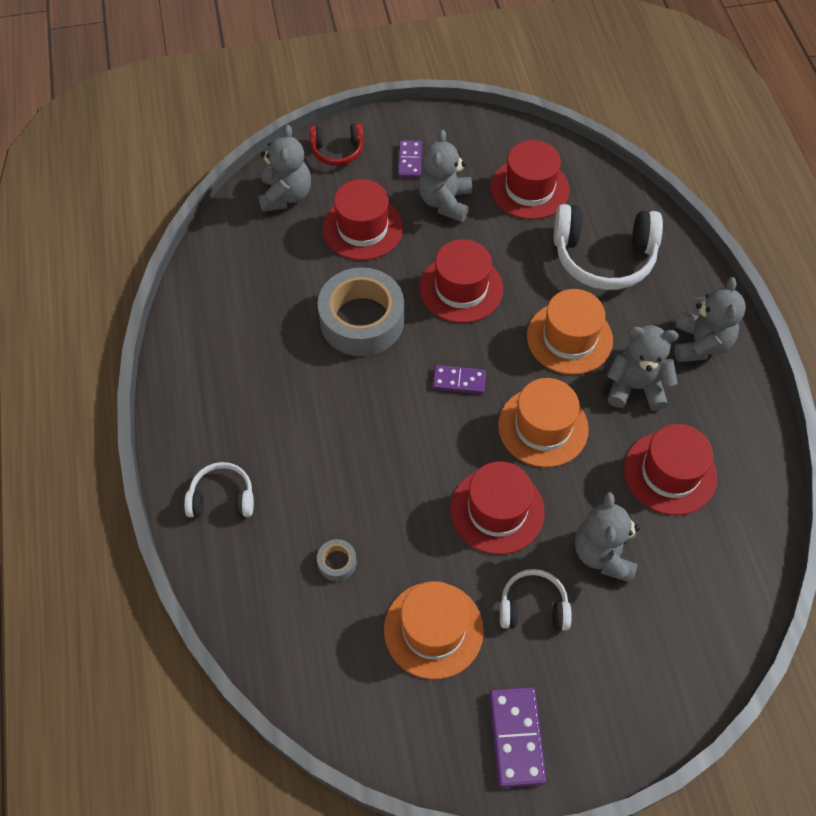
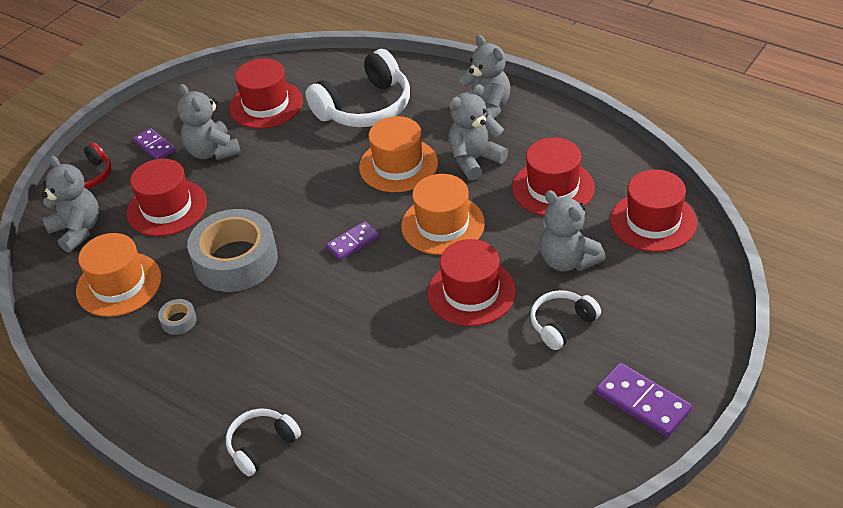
camera: 40 degrees left, 15 degrees down
(337, 562) = (399, 411): grey tape -> grey tape (178, 321)
(433, 629) = (515, 391): orange hat -> orange hat (119, 284)
(461, 288) = (287, 191): red hat -> red hat (653, 221)

